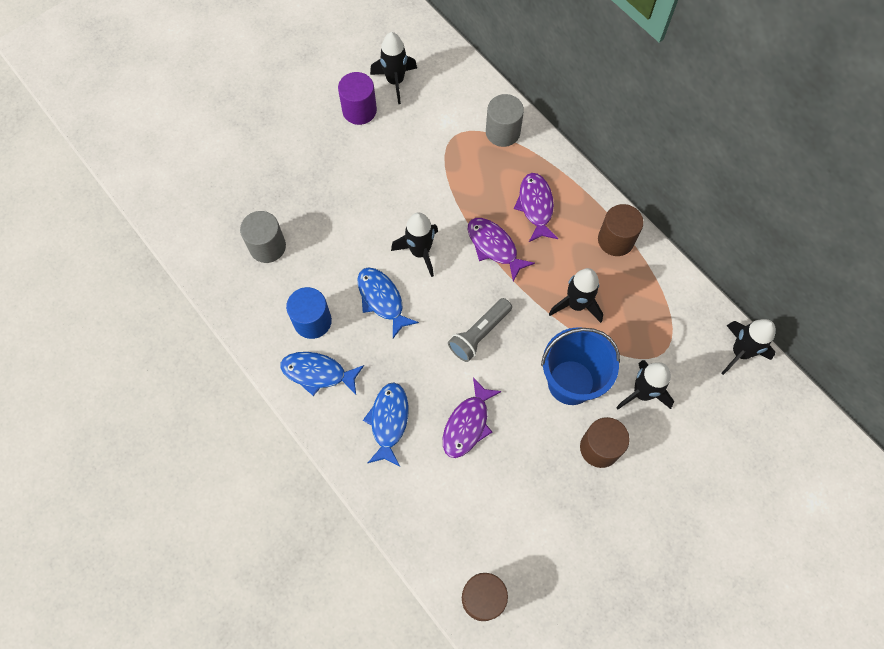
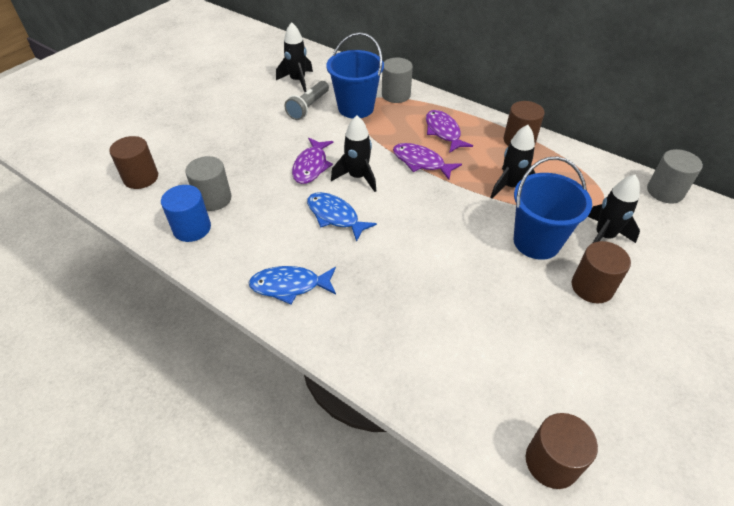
camera: 15 degrees left, 20 degrees down
(200, 199) = (141, 178): none -> brown cylinder
(312, 321) = (272, 245): blue cylinder -> blue cylinder (192, 228)
(359, 110) = (273, 101): purple cylinder -> none
(388, 421) = (376, 311): blue fish -> none
(449, 144) = (356, 108): none -> blue bucket
(467, 424) = (457, 296): purple fish -> purple fish (311, 166)
(479, 334) = (436, 223): grey flashlight -> grey flashlight (308, 107)
(740, 352) = (665, 191): black rocket -> grey cylinder

